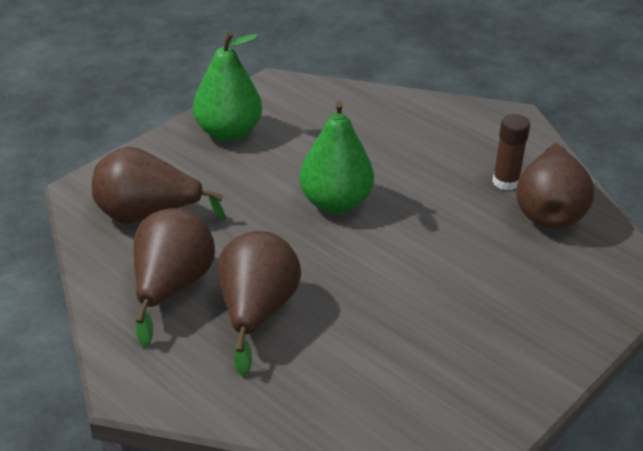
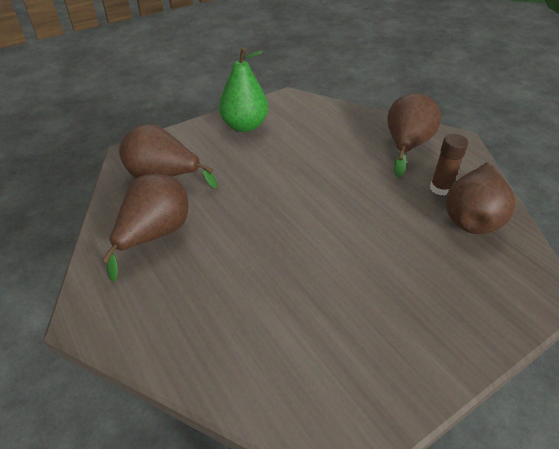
camera: 15 degrees right, 5 degrees up
(256, 312) = (209, 266): brown pear -> brown pear (406, 146)
(335, 203) = (302, 186): green pear -> none

